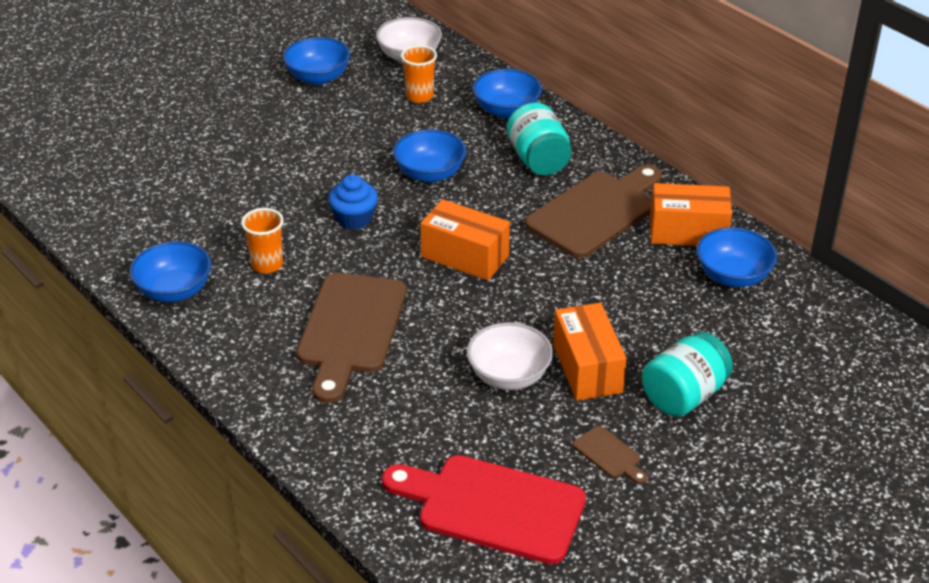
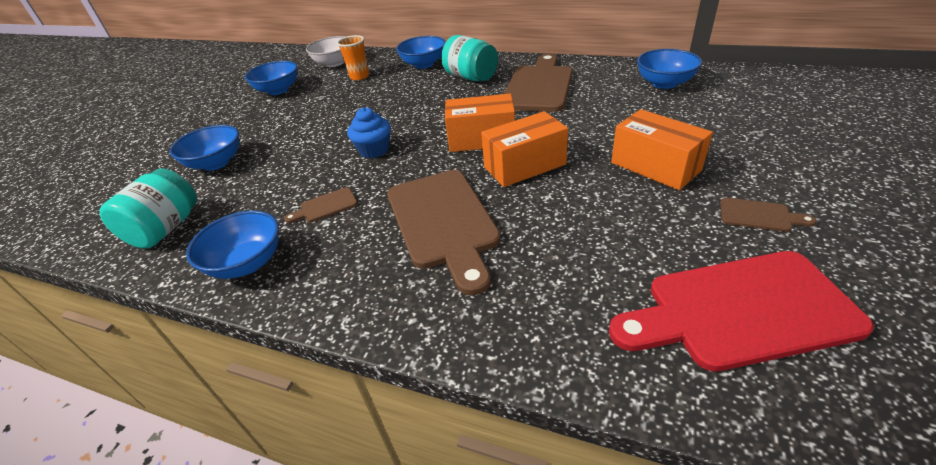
camera: 25 degrees left, 0 degrees up
(267, 264) = (325, 206): orange cup -> brown cutting board
(430, 174) = (406, 107): blue bowl -> blue bowl (216, 163)
(509, 375) = (608, 197): white bowl -> none
(684, 395) = (742, 153): turquoise jar -> turquoise jar (165, 229)
(688, 232) = (606, 75): orange box -> orange box (524, 166)

